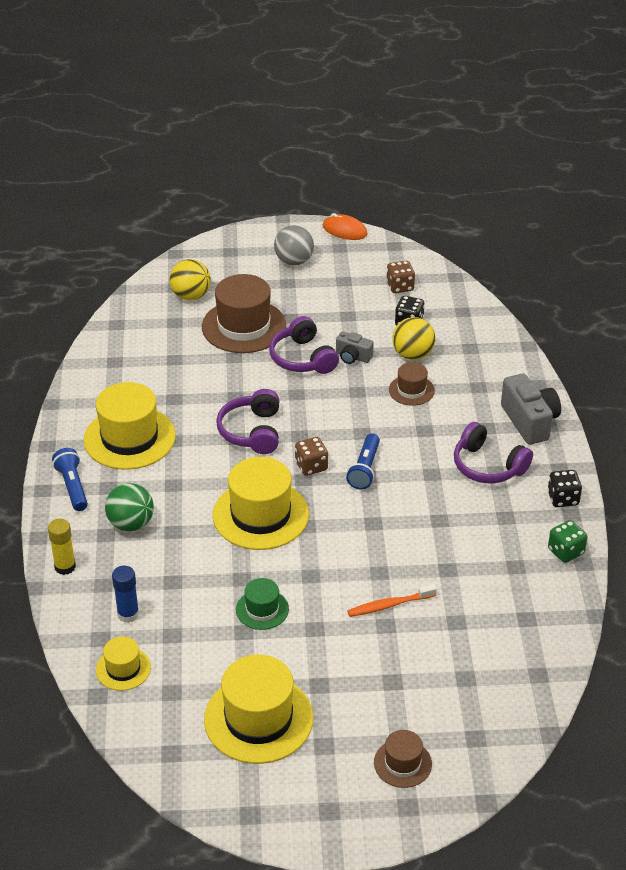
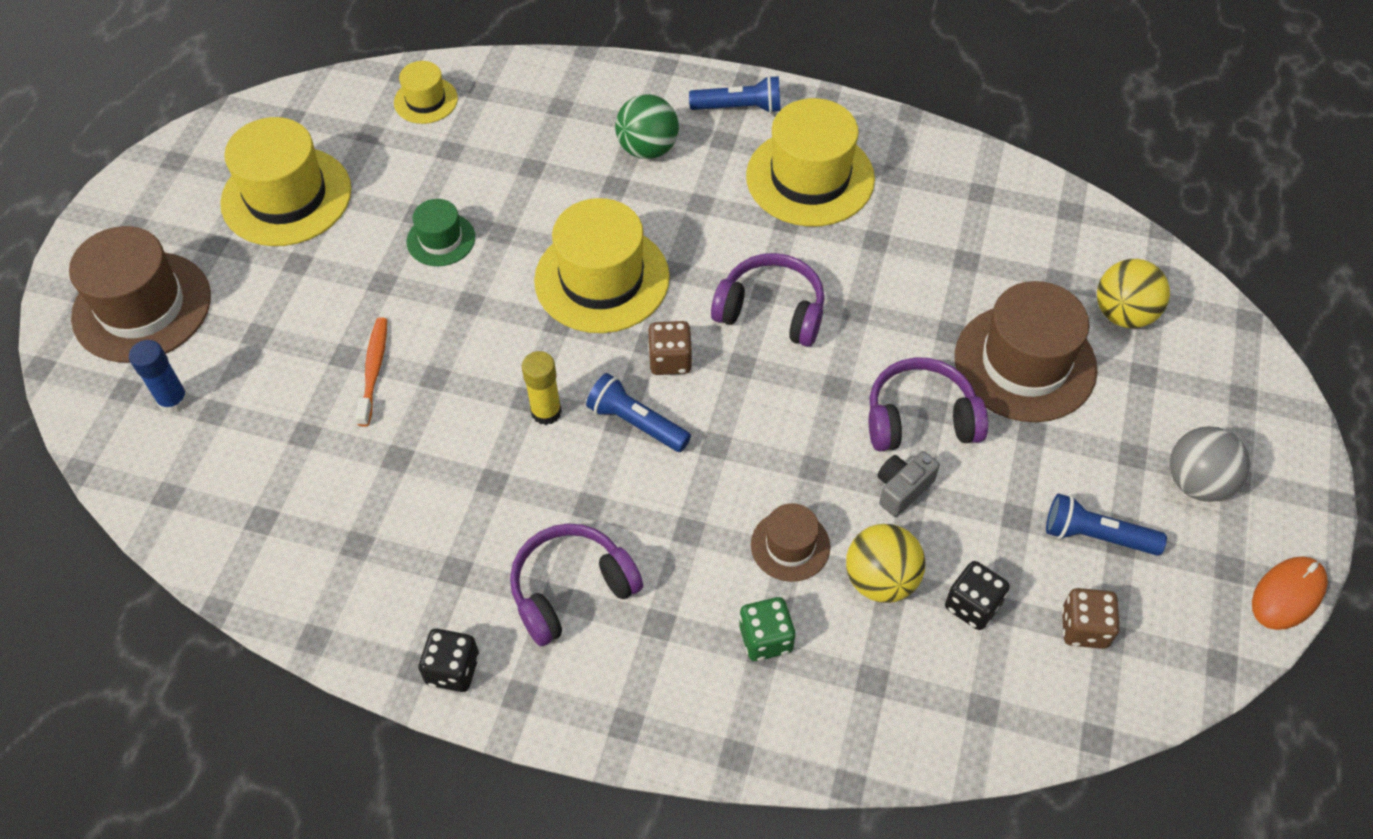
camera: 110 degrees right, 15 degrees up
(65, 567) = (605, 79): yellow glue stick -> yellow glue stick (546, 412)
(128, 614) = (502, 119): blue glue stick -> blue glue stick (173, 401)
(345, 289) = (1096, 536): none -> blue flashlight
(402, 763) = (142, 307): brown hat -> brown hat, size x1.93
(530, 421) = (647, 698): grey camera -> none
(565, 551) = (348, 624): green dice -> green dice (765, 639)

